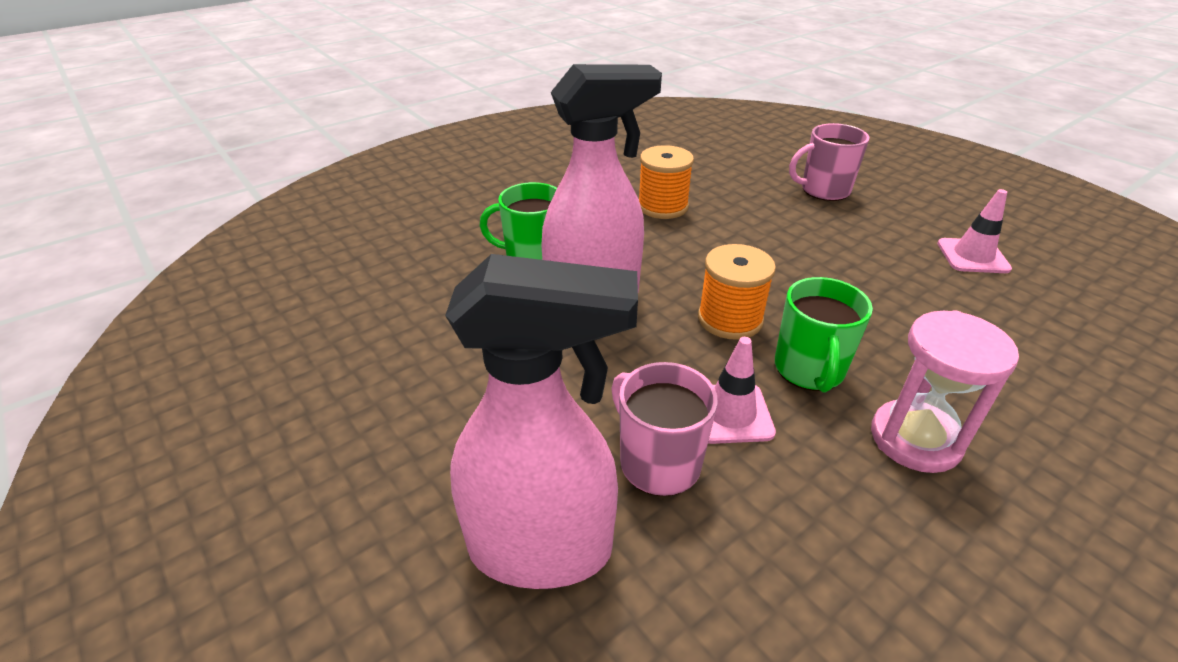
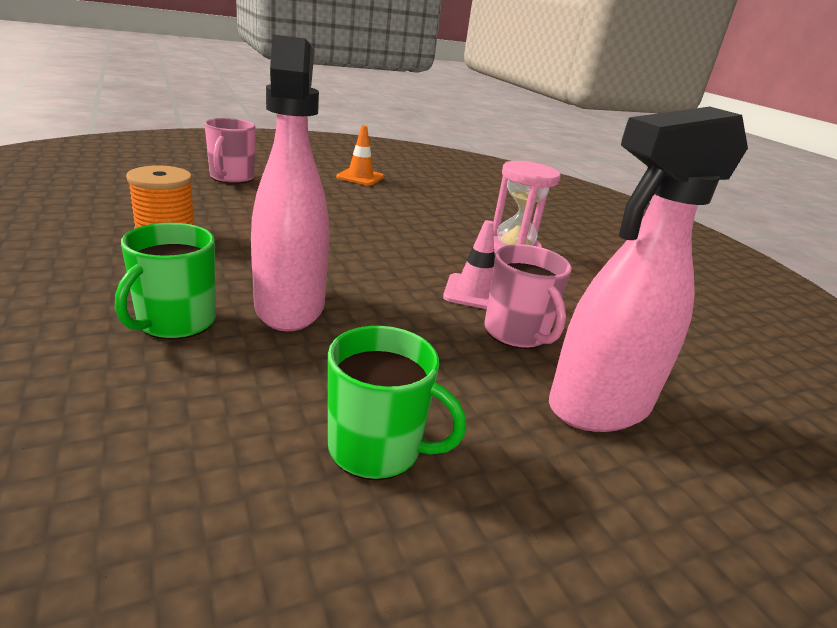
camera: 80 degrees left, 10 degrees down
(542, 549) = (598, 406): pink spray bottle -> pink spray bottle turned 135 degrees counterclockwise
(658, 462) = (516, 333): pink mug -> pink mug turned 90 degrees counterclockwise
(730, 319) = (369, 260): orange spool -> none
(809, 370) = (442, 254): green mug -> green mug (376, 448)
(972, 256) = (360, 177): pink traffic cone -> orange traffic cone

